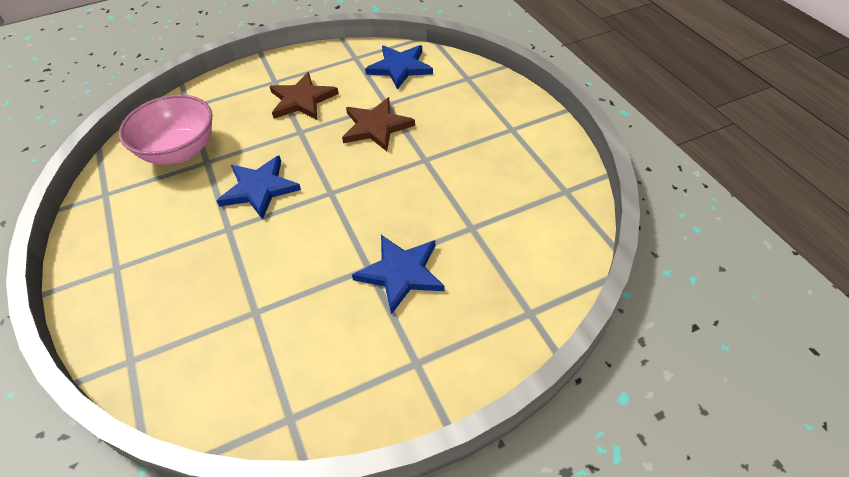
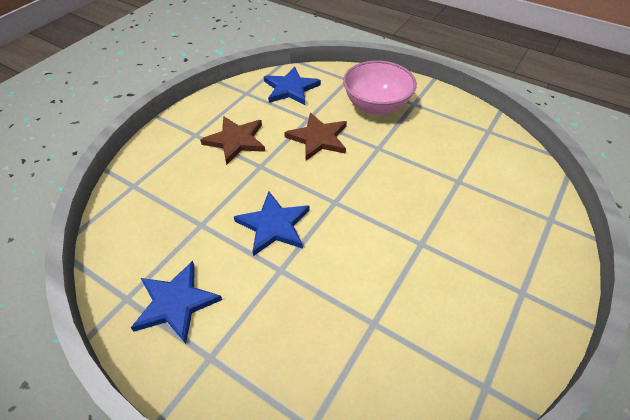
camera: 35 degrees left, 0 degrees up
(179, 151) = (165, 227): pink bowl -> pink bowl (376, 105)
(401, 273) = (447, 236): blue star -> blue star (176, 303)

